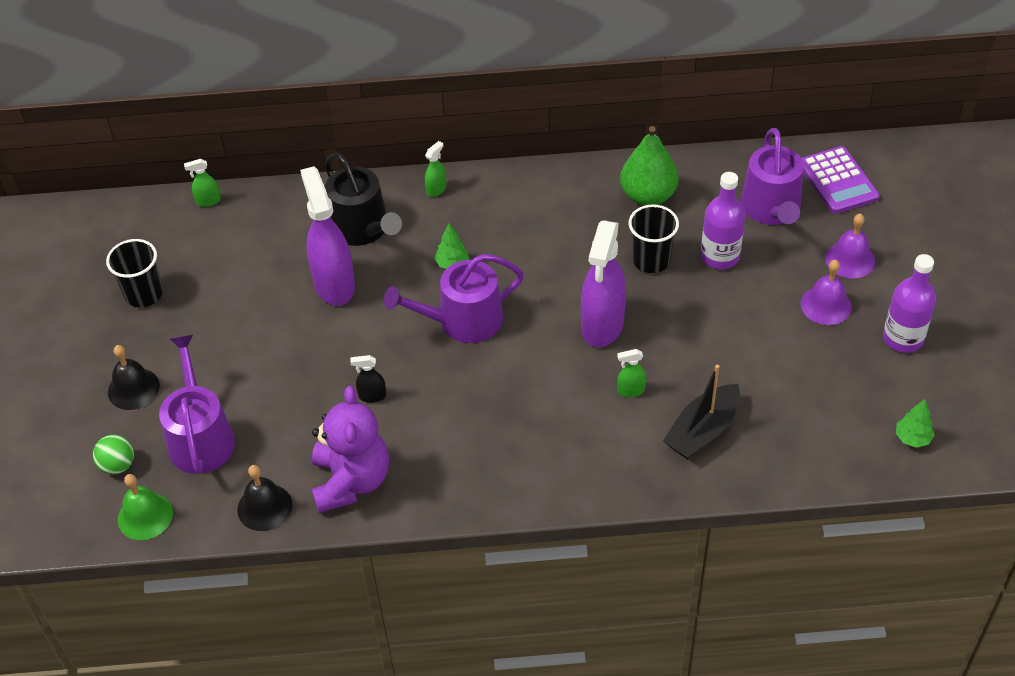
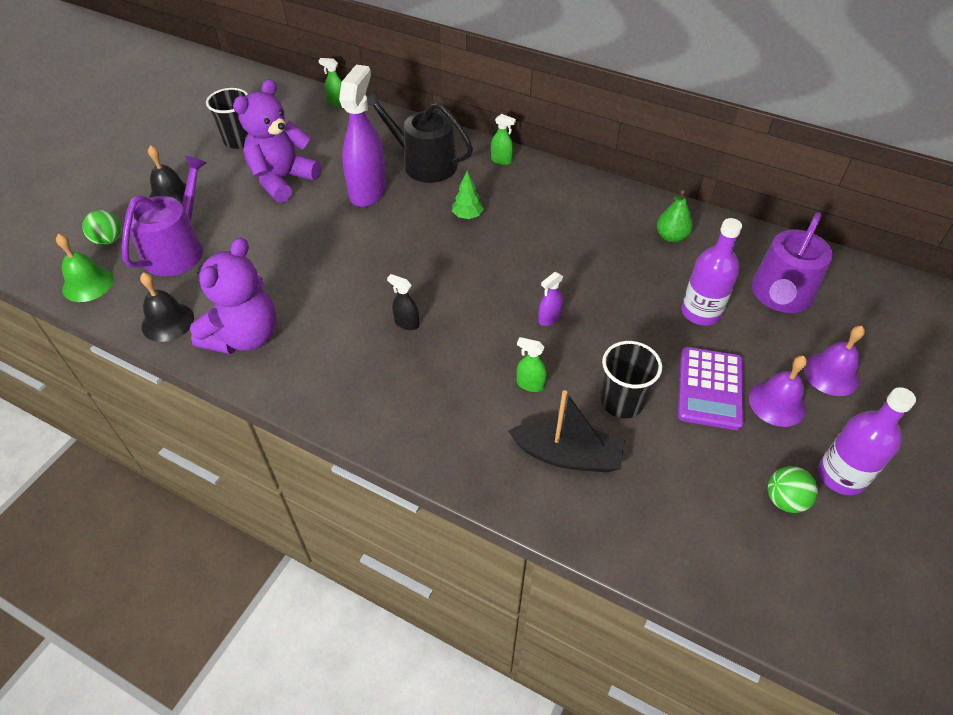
camera: 30 degrees right, 0 degrees up
(235, 315) = (282, 180): none -> purple teddy bear
(363, 228) = (424, 163): black watering can -> black watering can turned 120 degrees clockwise
(372, 396) = (320, 281): black spray bottle -> black spray bottle (406, 323)
(436, 189) = (501, 160): green spray bottle -> green spray bottle turned 45 degrees clockwise
(462, 321) = (438, 260): purple watering can -> none
(602, 325) = (549, 318): purple spray bottle -> purple spray bottle, size x0.43
(648, 196) = (671, 236): green pear -> green pear, size x0.61
(651, 260) = (634, 287): black cup -> black cup (622, 401)
(702, 431) = (567, 455): black boat -> black boat turned 150 degrees counterclockwise
(837, 181) = (865, 300): purple calculator -> purple calculator (710, 388)
(876, 378) = (784, 500): none -> green ball
(912, 438) = (785, 585): green tree -> none

